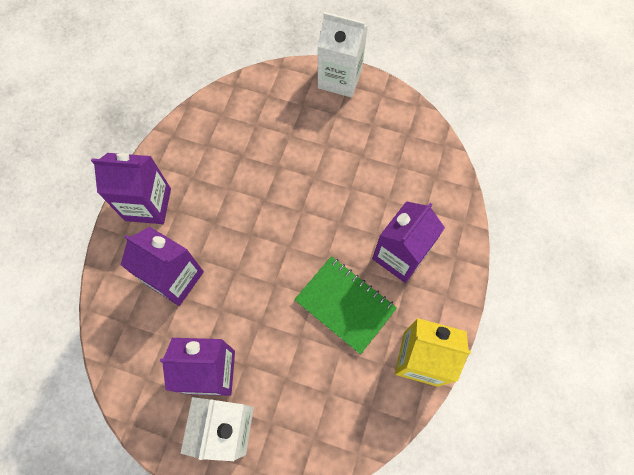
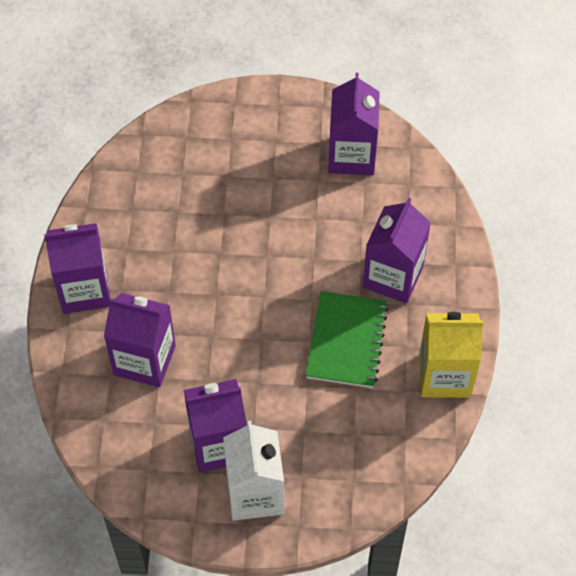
camera: 15 degrees left, 10 degrees down
(340, 78) = (266, 99): white carton -> none
(345, 304) = (346, 341): green notebook -> green notebook turned 75 degrees clockwise
(394, 141) = (351, 155): none -> purple carton

